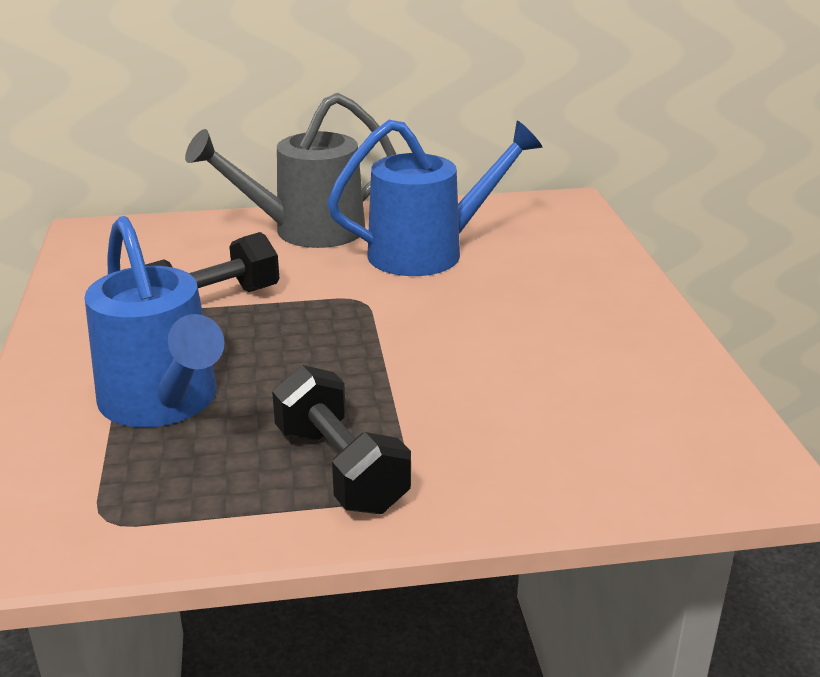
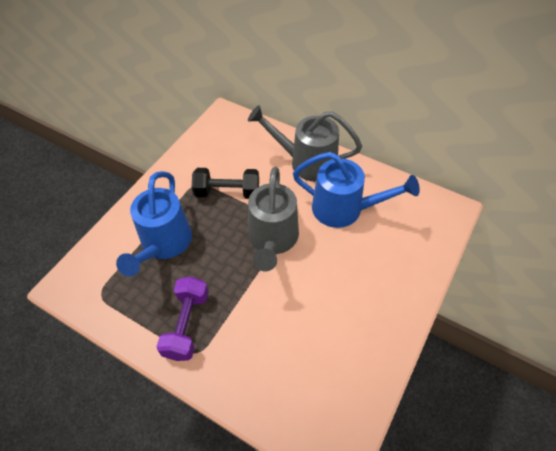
camera: 40 degrees right, 25 degrees up
(340, 469) = (187, 325): black dumbbell -> purple dumbbell
(361, 320) = (272, 240): none -> grey watering can

